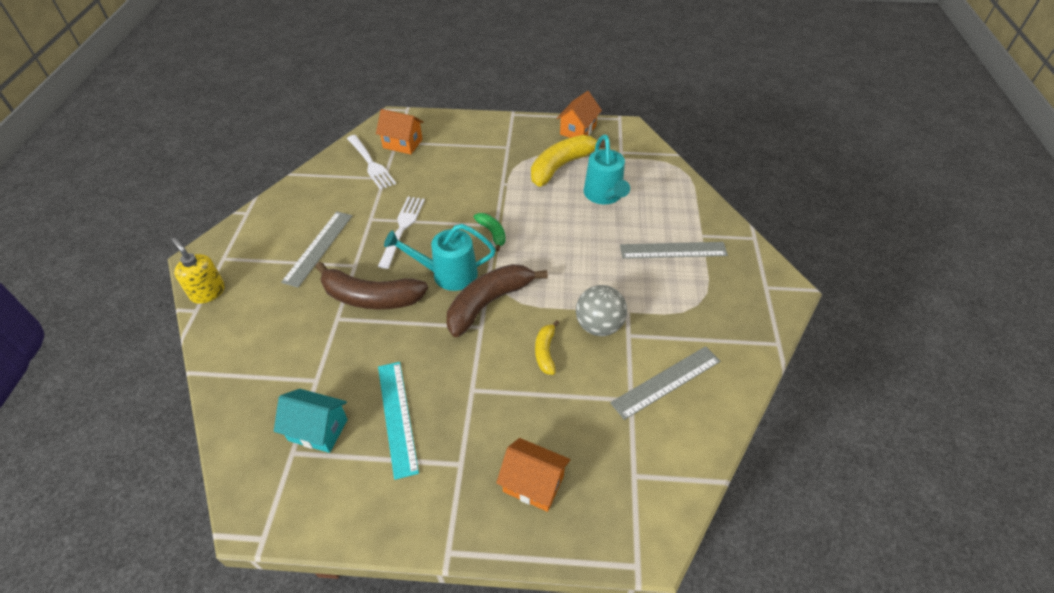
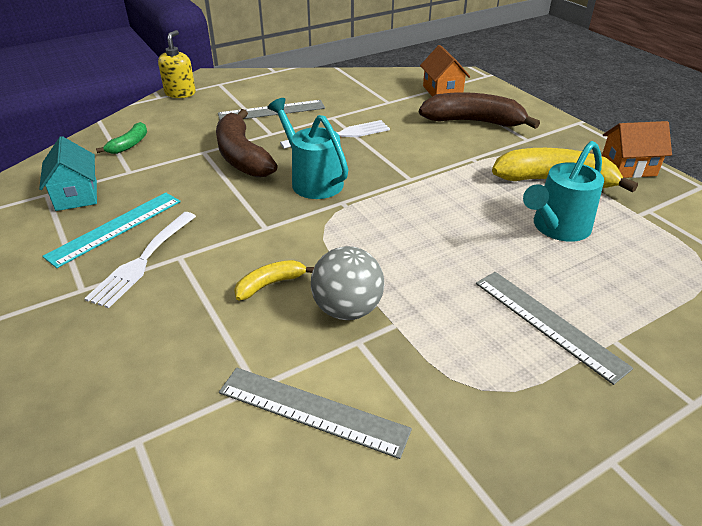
camera: 55 degrees right, 10 degrees down
(371, 164) = (396, 90): white fork -> white fork (142, 261)
(489, 303) = (301, 219): brown banana -> brown banana (473, 122)
(492, 233) = (396, 181): green banana -> green banana (129, 145)
(533, 484) = (81, 352): orange house -> none

